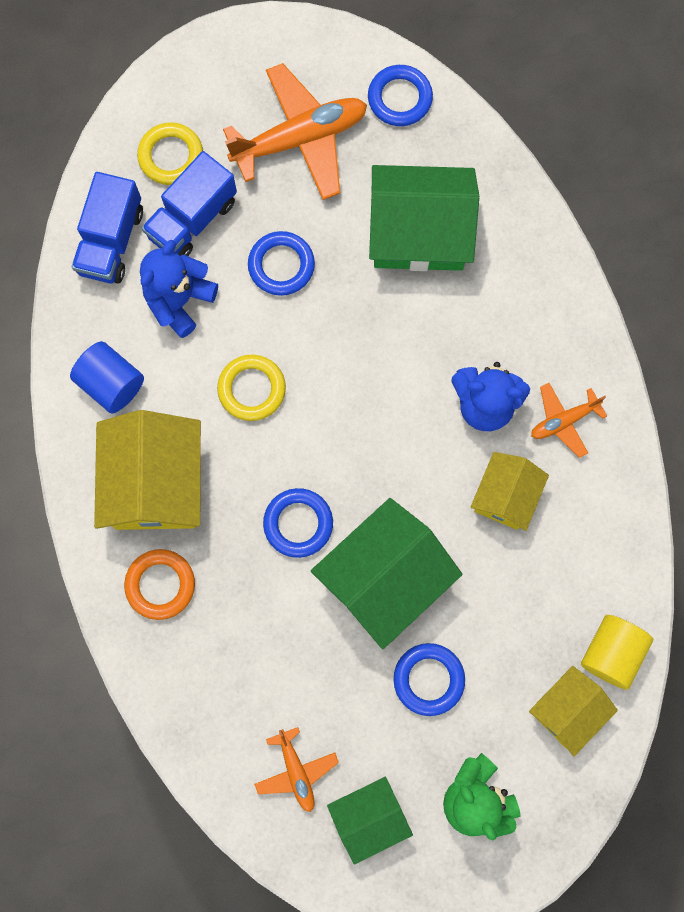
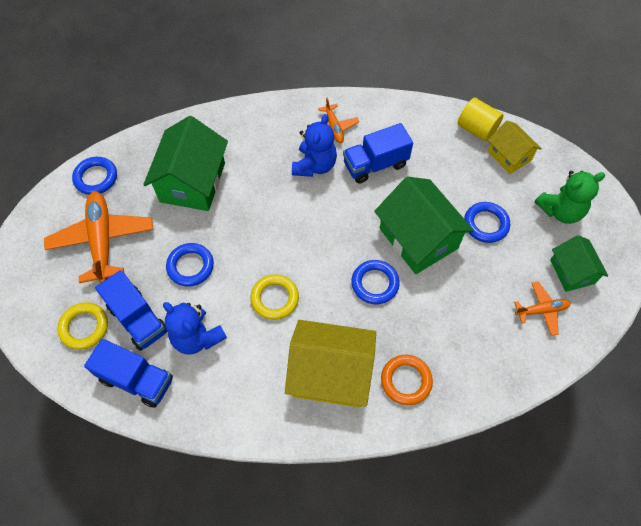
camera: 80 degrees left, 15 degrees down
(111, 383) = (248, 395): blue cylinder -> none
(505, 496) = (375, 164): yellow house -> blue truck

